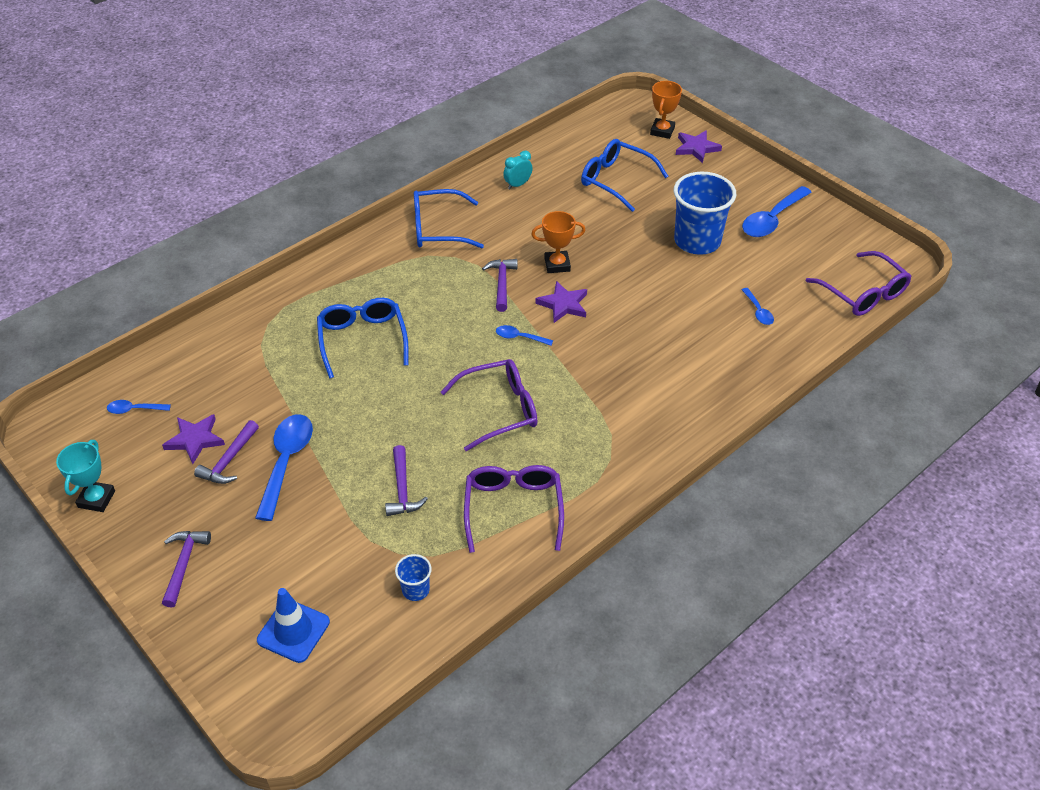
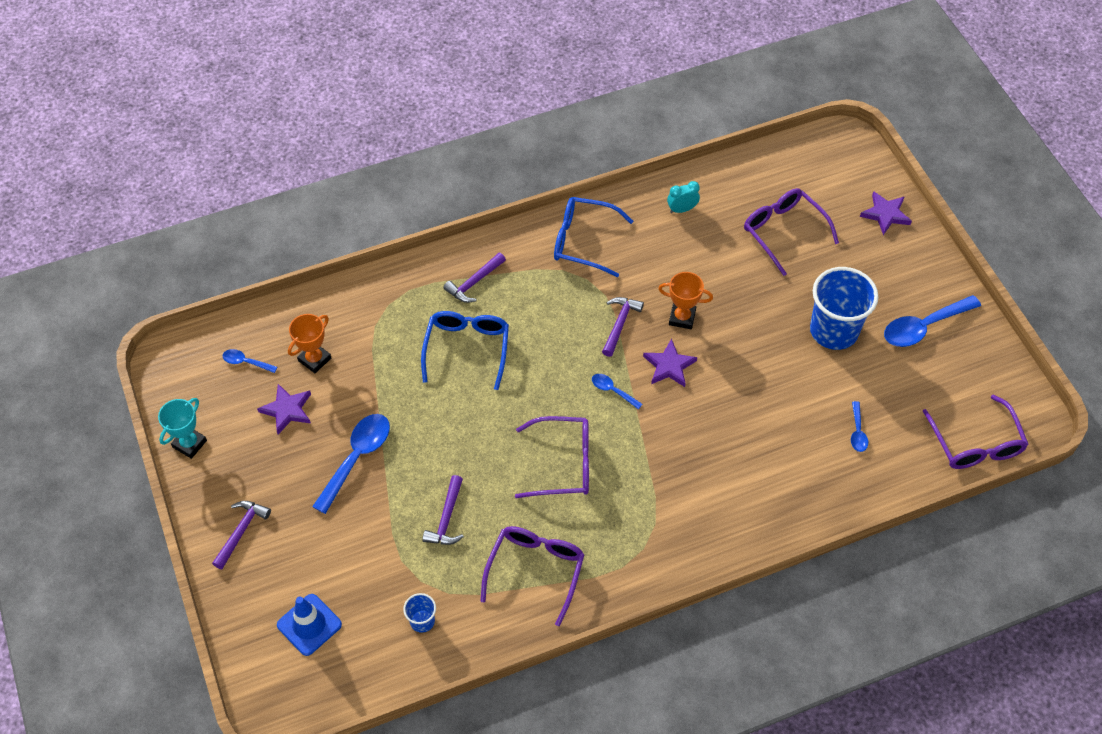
camera: 20 degrees right, 10 degrees up
(229, 460) = (309, 441): purple hammer -> purple hammer (474, 283)
(616, 180) = (783, 232): blue glasses -> purple glasses
(662, 131) = (859, 182): orange trophy -> orange trophy (314, 359)

